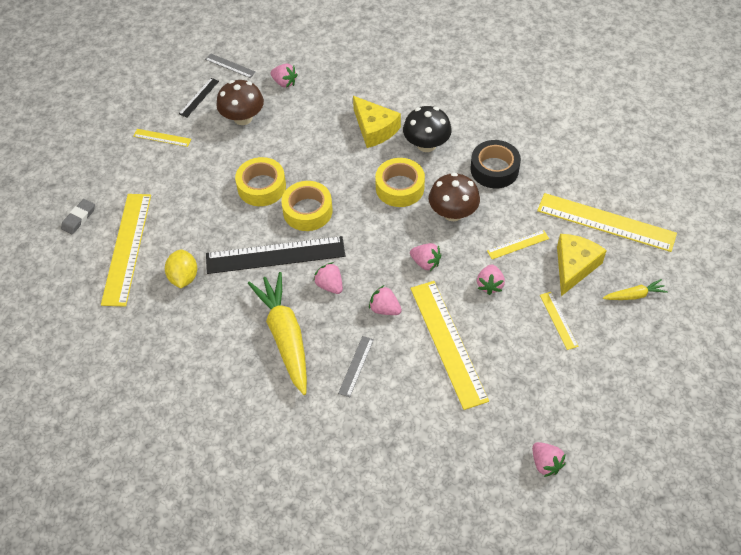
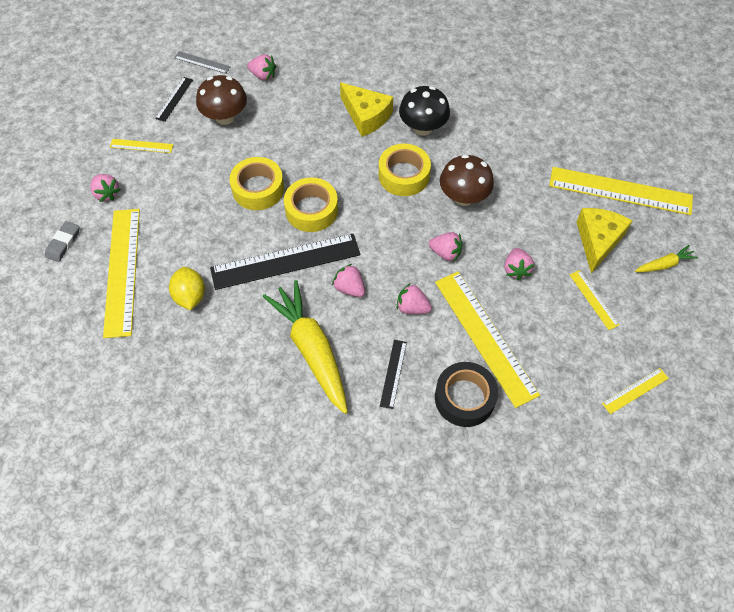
camera: 10 degrees left, 5 degrees up
(356, 366) = (393, 373): grey ruler -> black ruler
(494, 169) = (497, 147): black tape -> black tape (464, 398)
(518, 245) = (536, 224): yellow ruler -> yellow ruler (635, 391)
(545, 463) = (611, 456): pink strawberry -> pink strawberry (107, 193)

